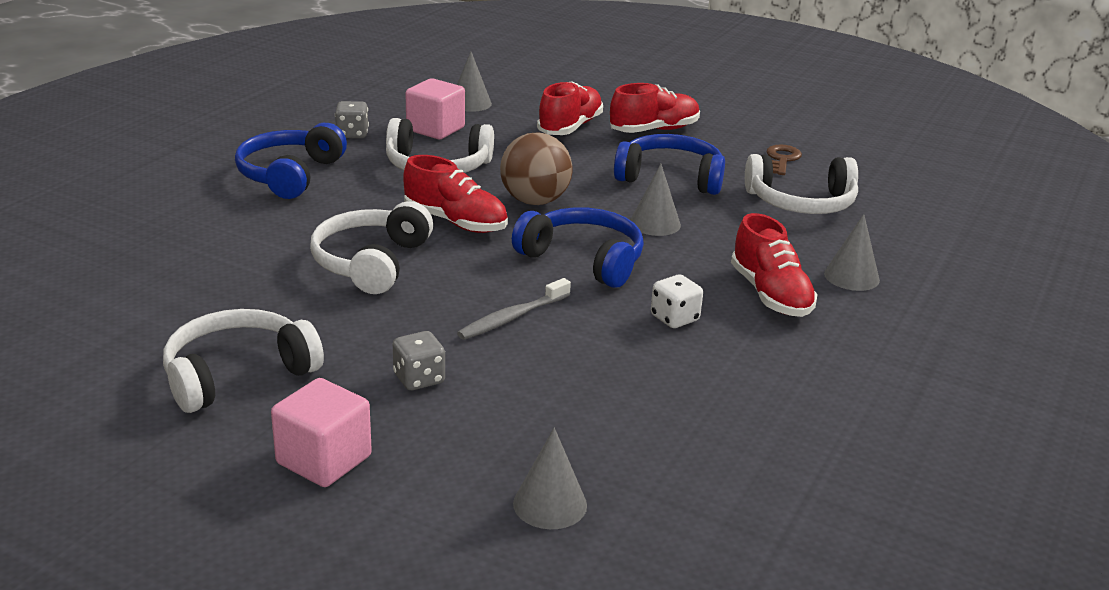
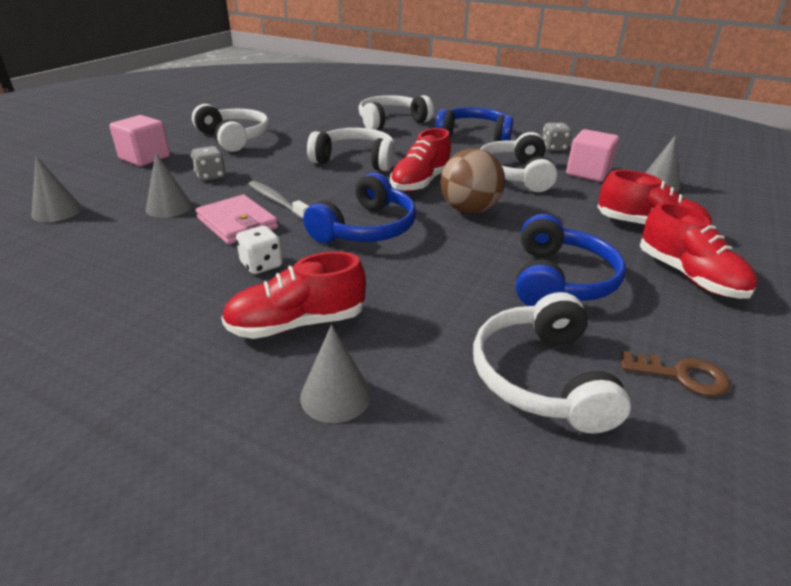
camera: 90 degrees right, 5 degrees up
(201, 230) = (391, 122): none -> white headphones
(578, 341) = (237, 223): none -> pink wallet
(655, 223) = (444, 264): grey cone -> grey cone (169, 207)

